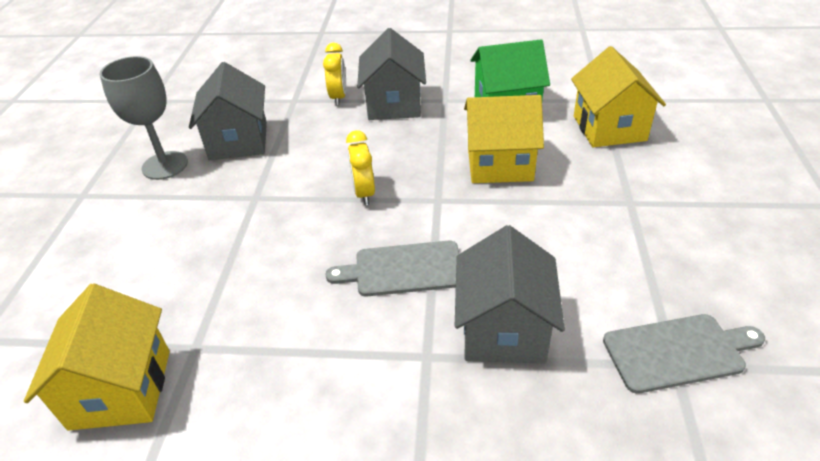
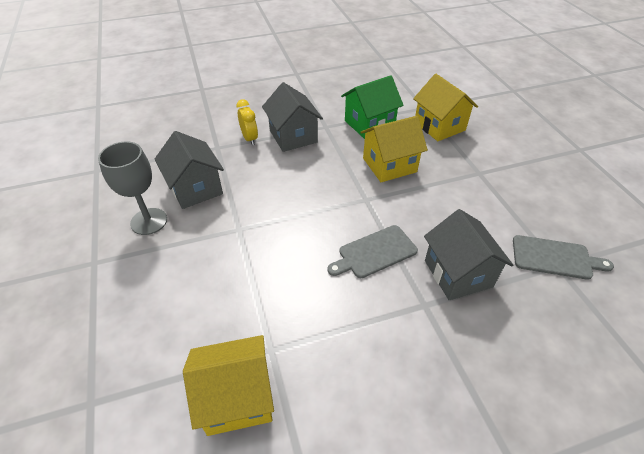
camera: 25 degrees left, 5 degrees up
(121, 388) = (237, 398): yellow house -> yellow house turned 75 degrees counterclockwise
(364, 193) = (315, 206): yellow clock -> none
(678, 352) = (555, 258): grey cutting board -> grey cutting board turned 45 degrees clockwise

